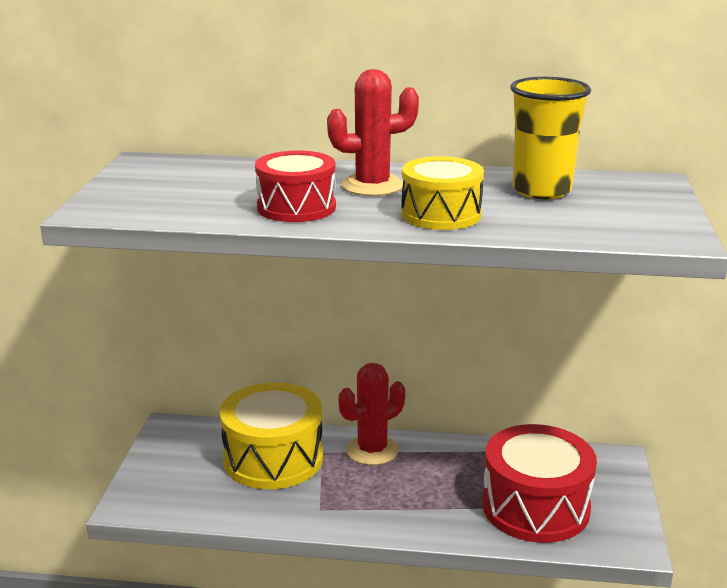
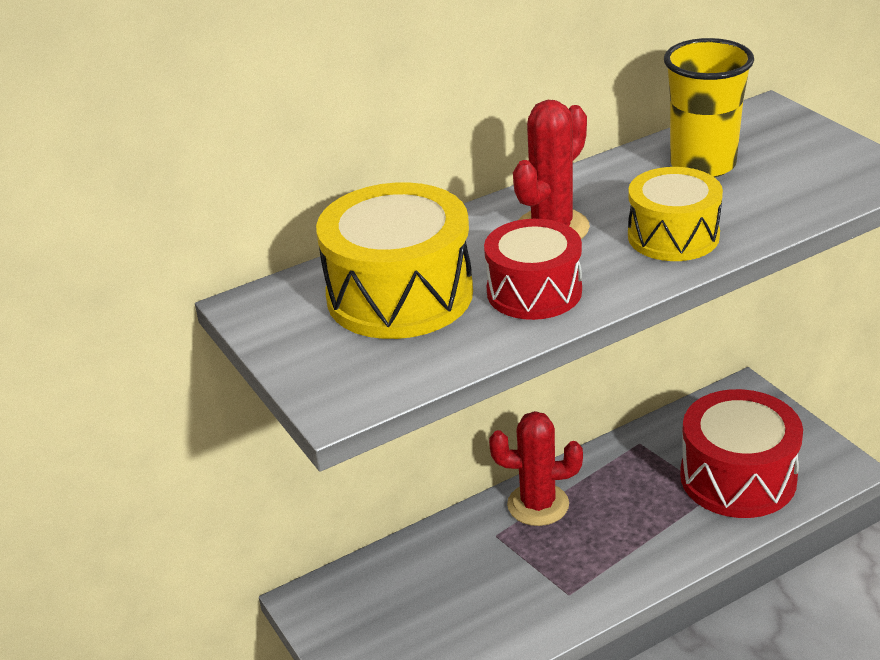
camera: 35 degrees left, 10 degrees up
(273, 458) = (458, 570): yellow drum -> yellow drum (400, 295)
(372, 450) = (538, 505): red cactus -> red cactus turned 75 degrees clockwise

